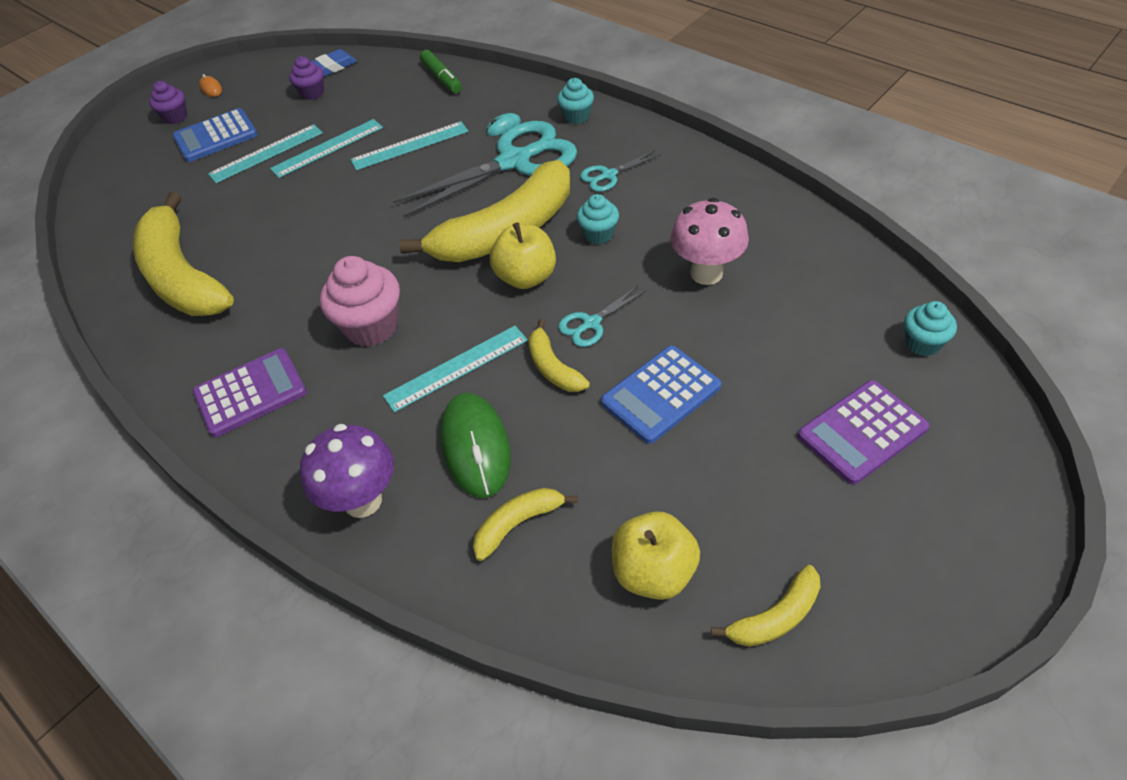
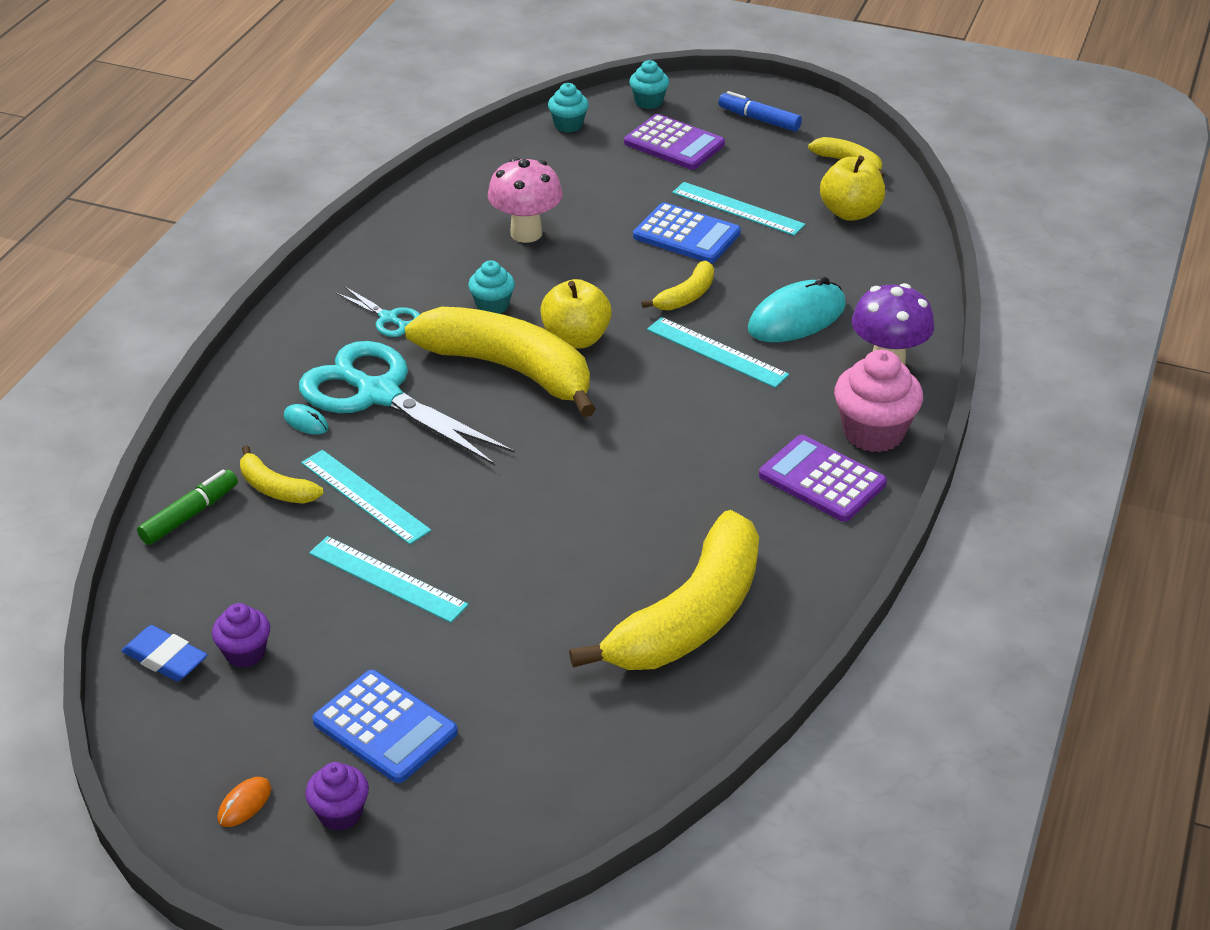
camera: 115 degrees left, 10 degrees down
(266, 153) = (414, 643): turquoise ruler -> turquoise ruler (737, 209)
(371, 326) = (693, 425): pink cupcake -> pink cupcake (873, 433)
(475, 447) = (797, 318): green mouse -> turquoise mouse
(518, 524) = (853, 279): yellow banana -> yellow banana (276, 488)
(576, 116) = (273, 365): turquoise cupcake -> turquoise cupcake (648, 102)
(591, 323) = (621, 286): turquoise scissors -> none
(913, 544) = (759, 119): none -> blue marker

